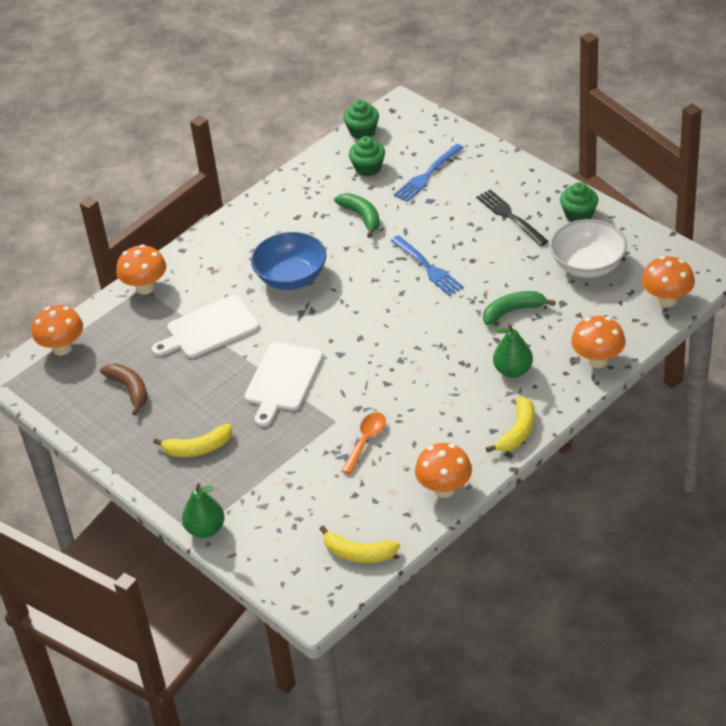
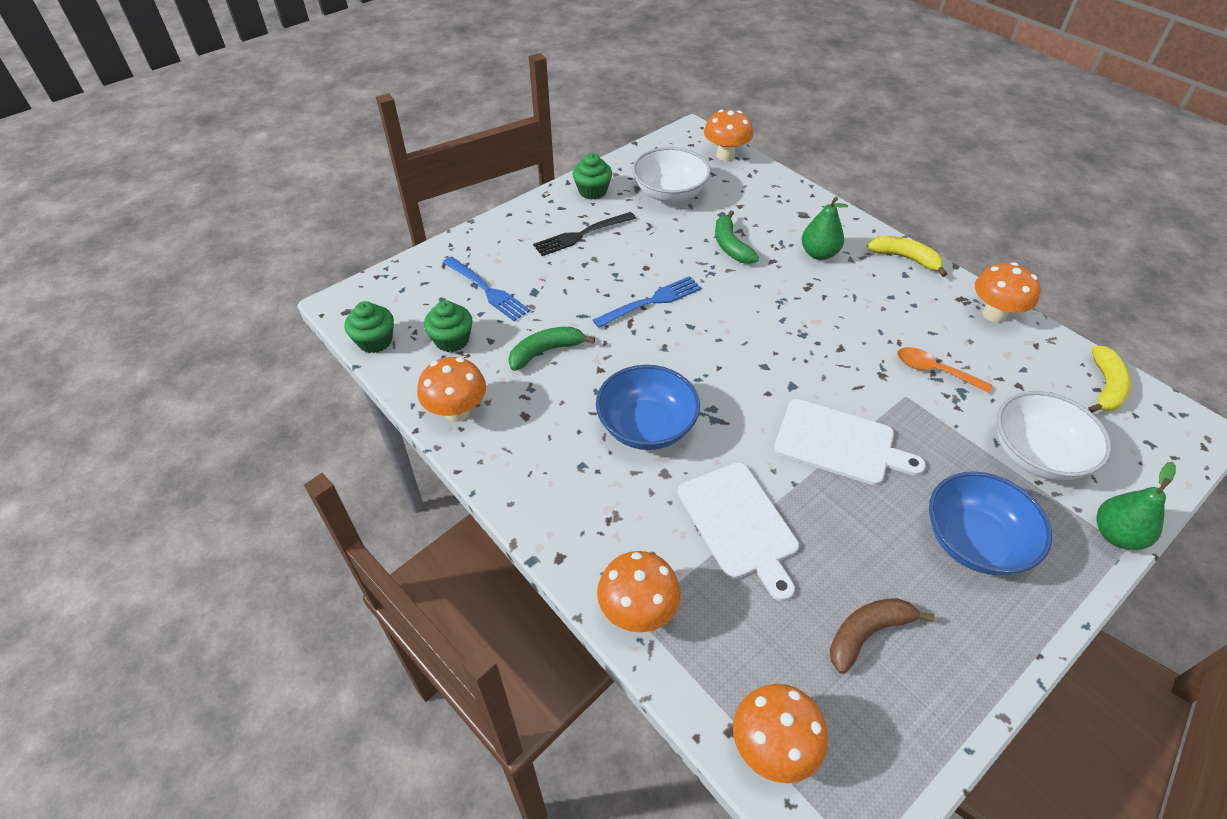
camera: 90 degrees left, 5 degrees up
(198, 448) = (974, 541): yellow banana -> blue bowl
(279, 494) = (1036, 455): none -> white bowl
(597, 360) = (804, 201): orange mushroom -> orange mushroom (457, 411)

